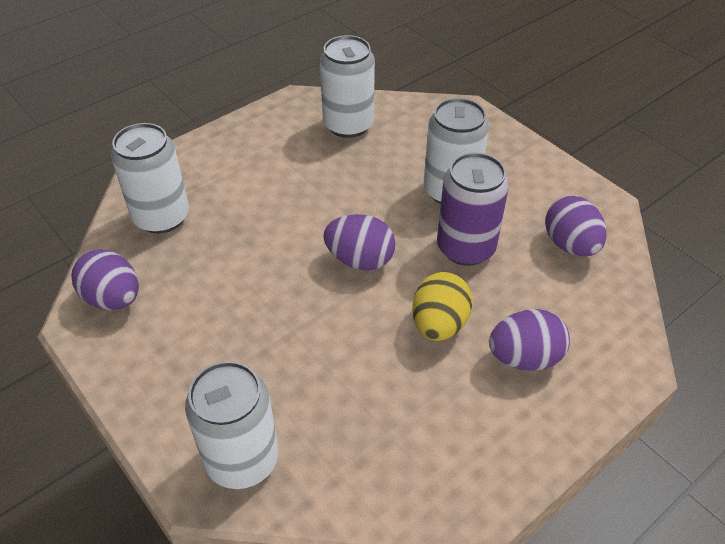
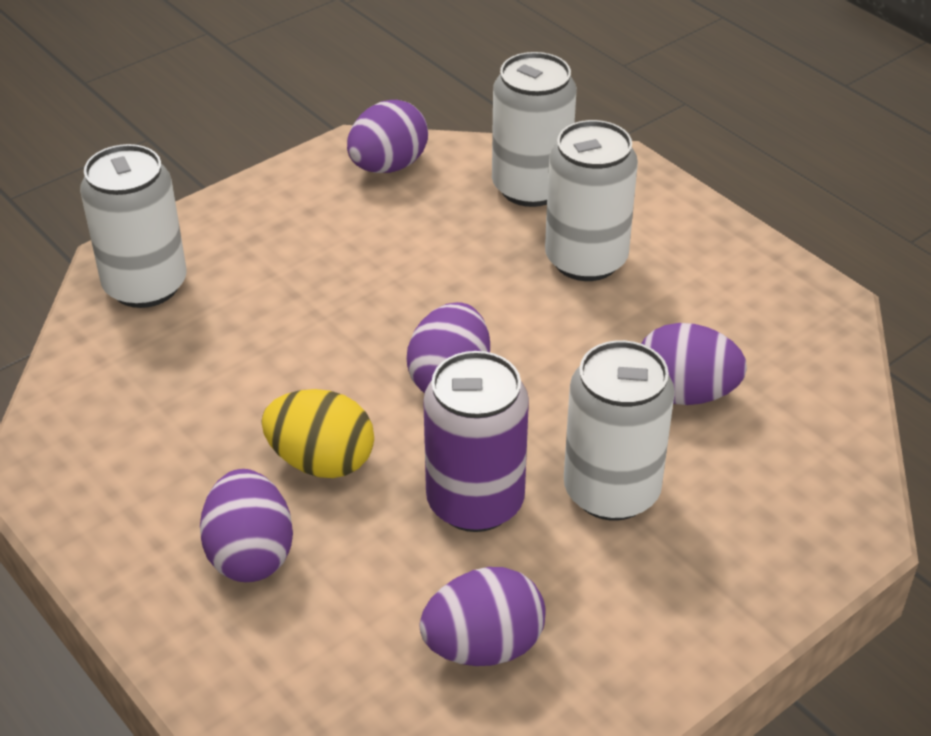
camera: 90 degrees right, 5 degrees down
(348, 125) = (770, 364): white can -> white can (586, 260)
(372, 158) = (685, 393): none -> purple egg

